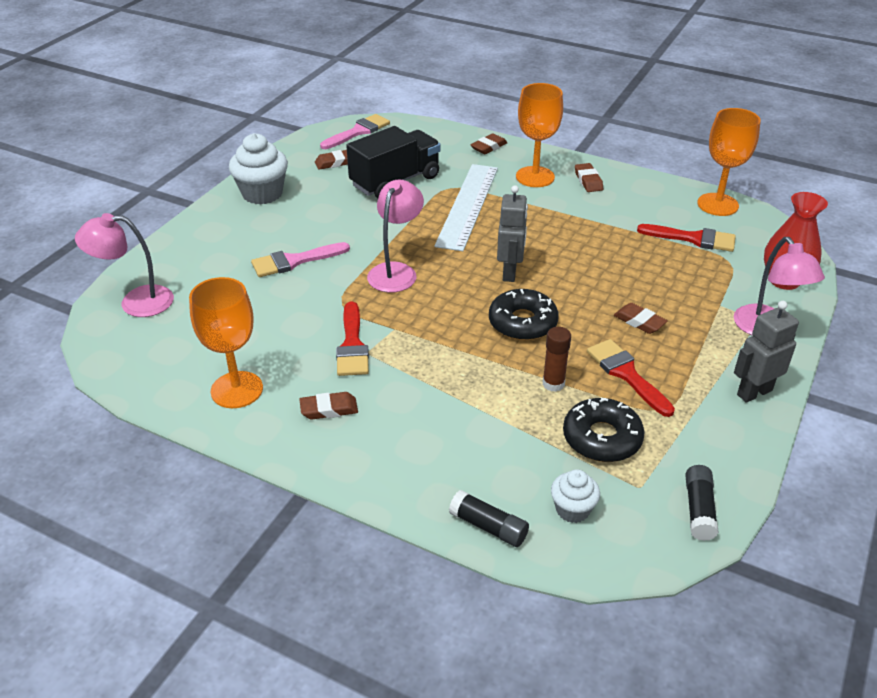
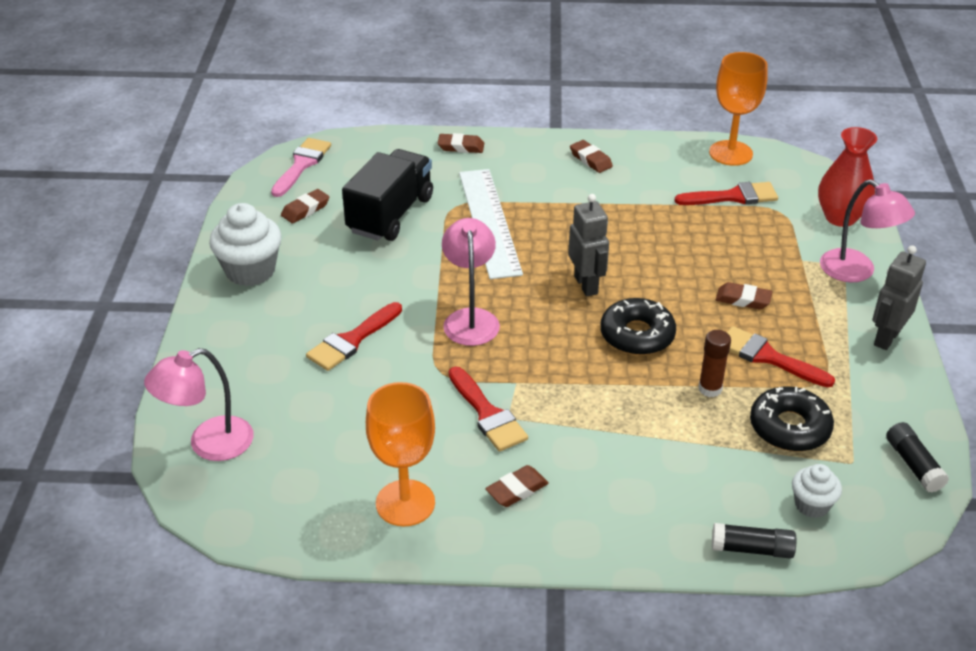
camera: 25 degrees left, 0 degrees up
(294, 261) = (352, 340): pink brush -> red brush
(488, 147) = (461, 147): brown eraser -> brown eraser turned 75 degrees clockwise
(535, 177) = (534, 169): orange goblet -> none

